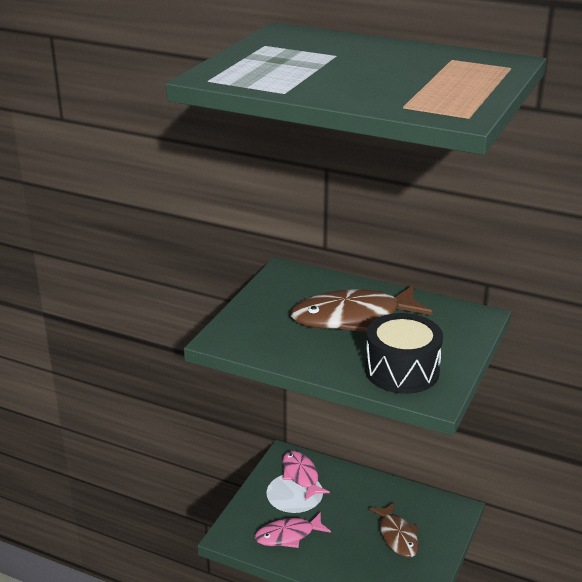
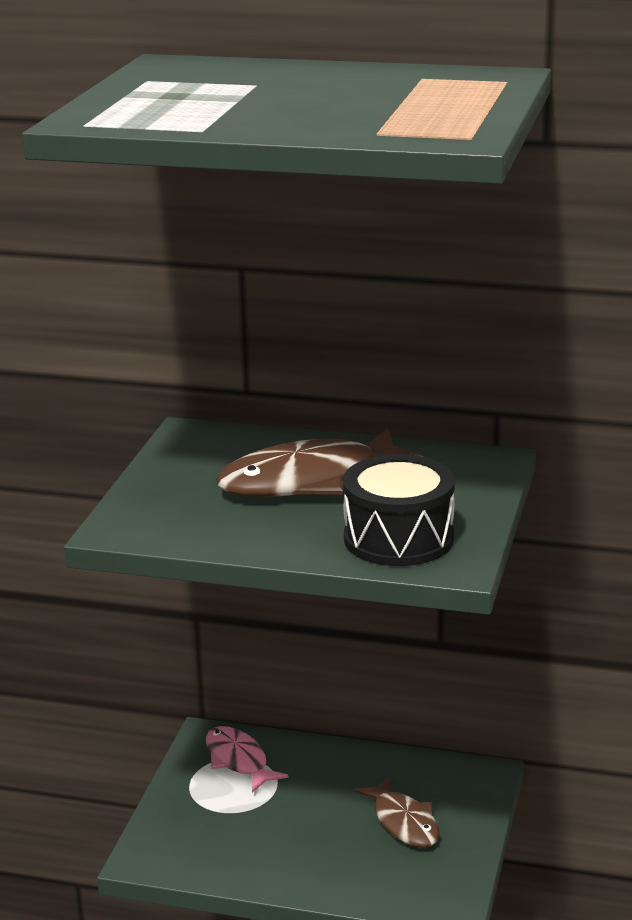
camera: 10 degrees left, 5 degrees down
(288, 535) = (237, 844): pink fish -> none

